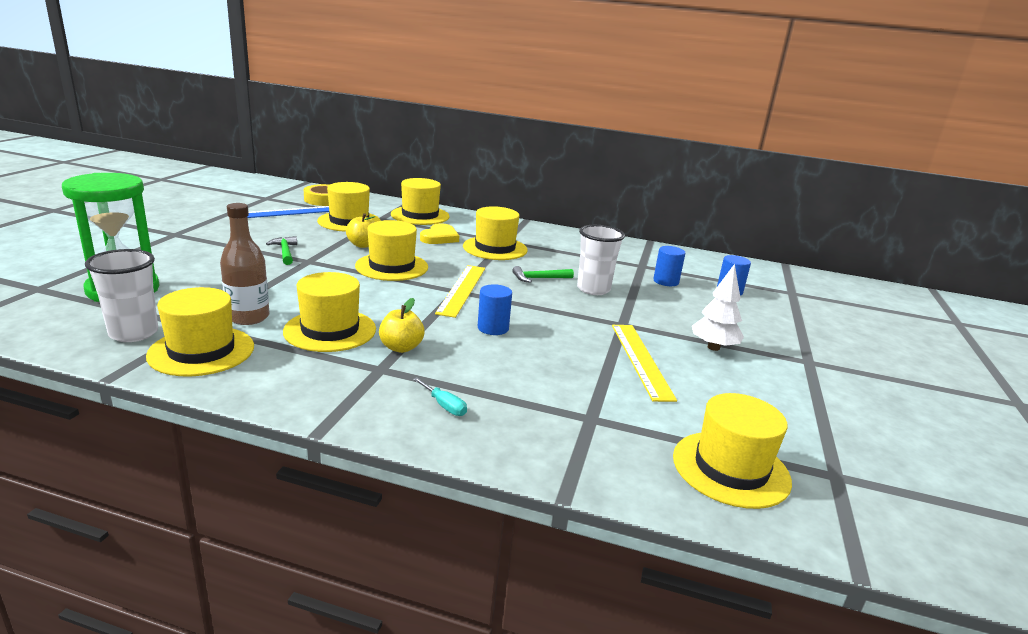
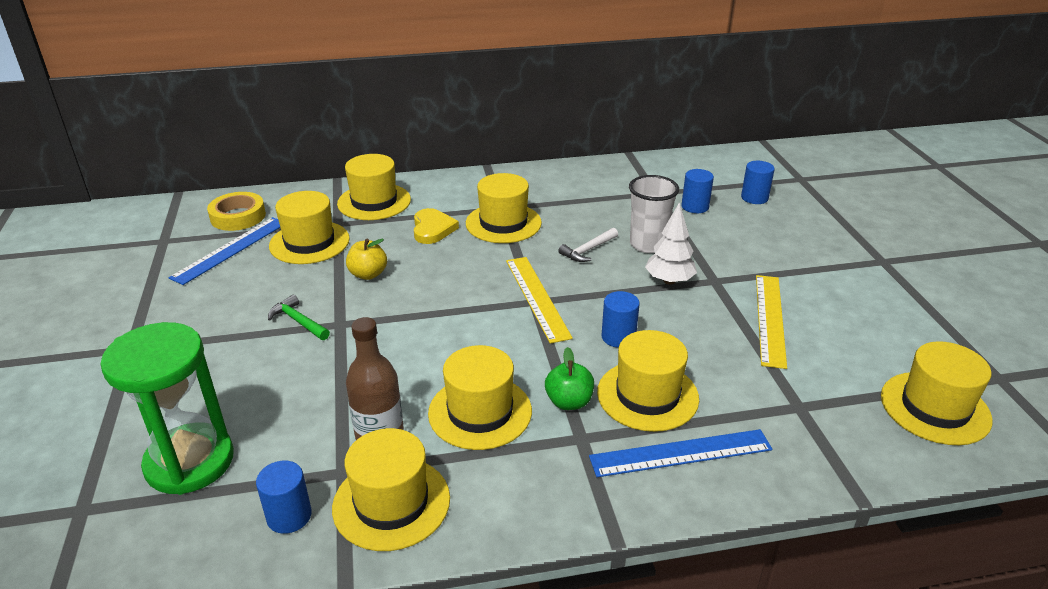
camera: 25 degrees left, 10 degrees up
(133, 333) = (289, 516): white cup -> blue cylinder
(392, 267) = (435, 294): yellow hat -> yellow hat (647, 395)
(401, 347) = (569, 402): yellow apple -> green apple
(444, 406) = (680, 453): turquoise screwdriver -> blue ruler
(539, 278) = (588, 250): green hammer -> white hammer
(641, 360) = (770, 319): yellow ruler -> yellow ruler turned 45 degrees clockwise
(713, 347) = (806, 277): white tree -> white tree (669, 281)

